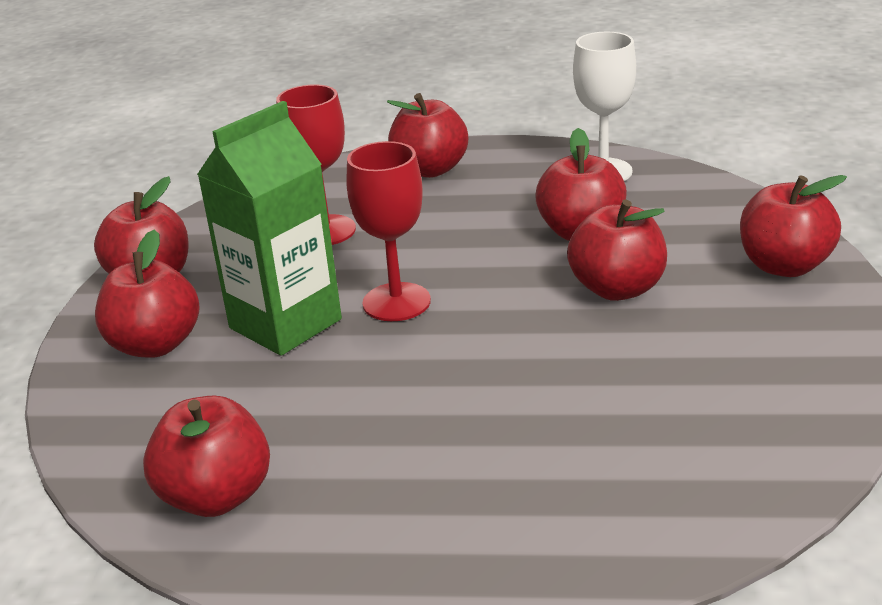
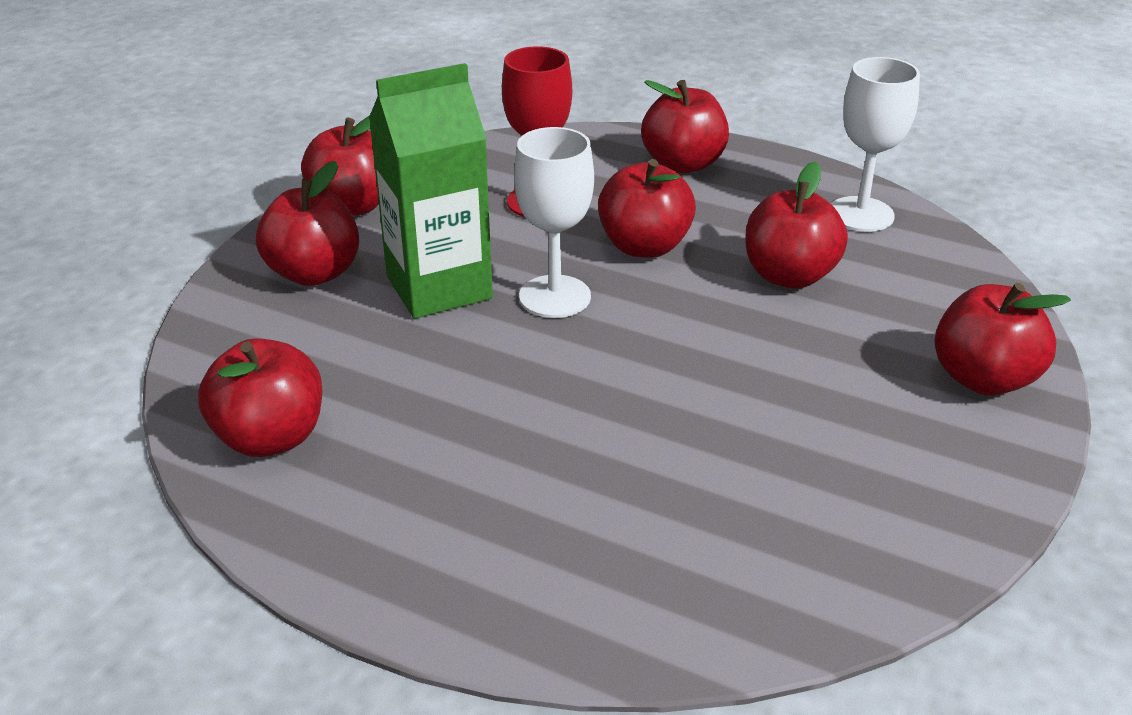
camera: 20 degrees right, 5 degrees up
(396, 302) = (554, 297): red goblet -> white goblet
(617, 289) = (782, 349): red apple -> red apple (644, 246)

